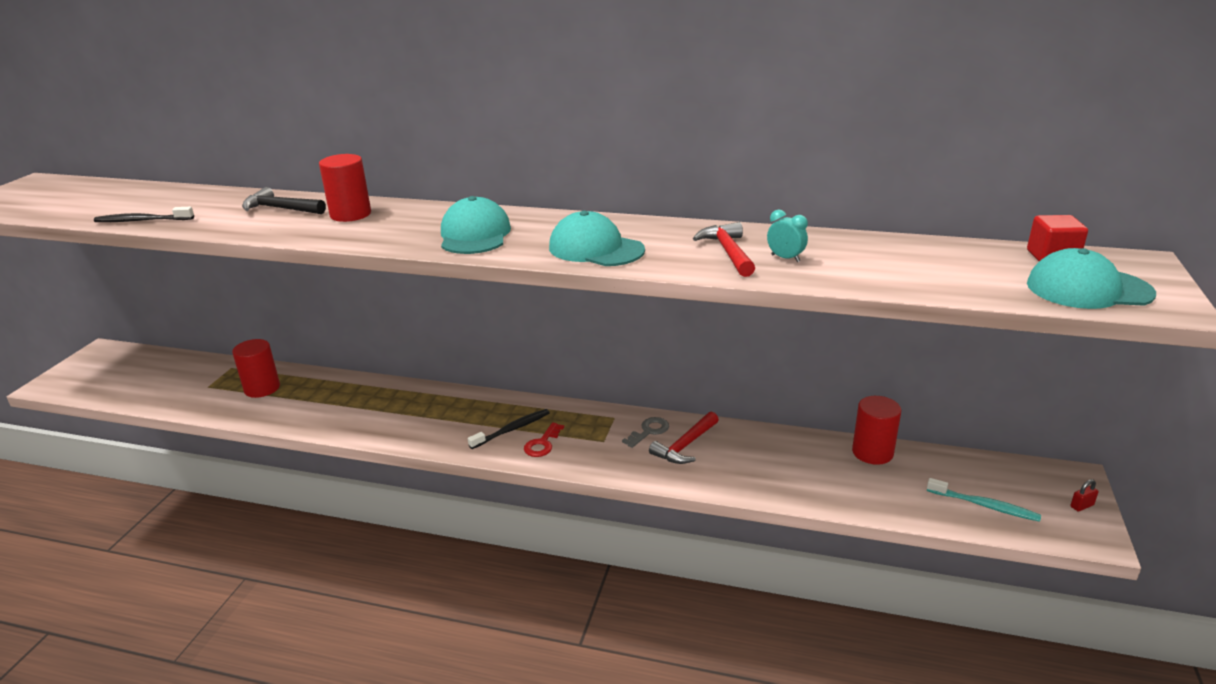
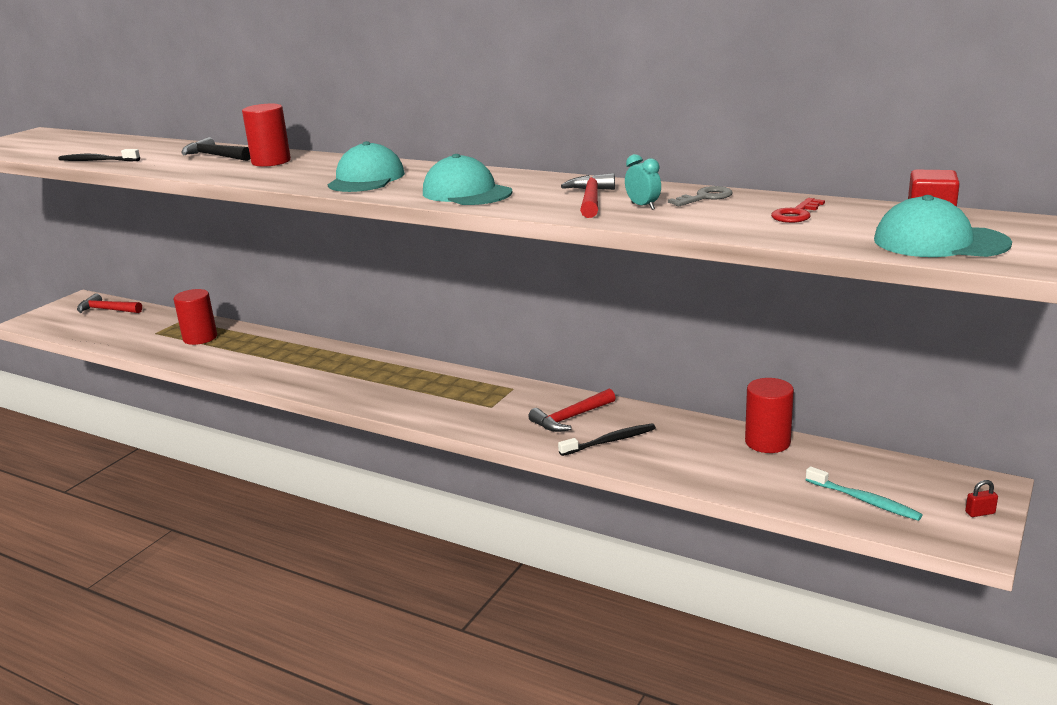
camera: 15 degrees right, 5 degrees down
(139, 362) = (107, 310): none -> red hammer
(512, 429) = (408, 389): black toothbrush -> black toothbrush (610, 441)
(542, 444) = (430, 403): red key -> red key (796, 214)
(649, 431) = (541, 402): grey key -> grey key (705, 197)

